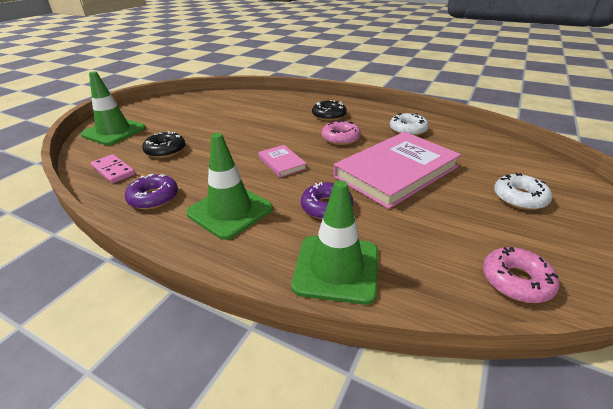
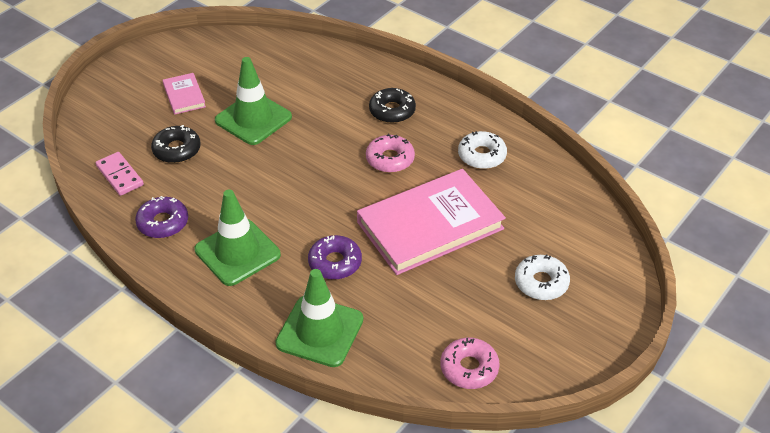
camera: 10 degrees right, 10 degrees up
(114, 131) = (115, 104): green traffic cone -> green traffic cone (253, 119)
(282, 163) = (306, 191): pink book -> pink book (184, 96)

